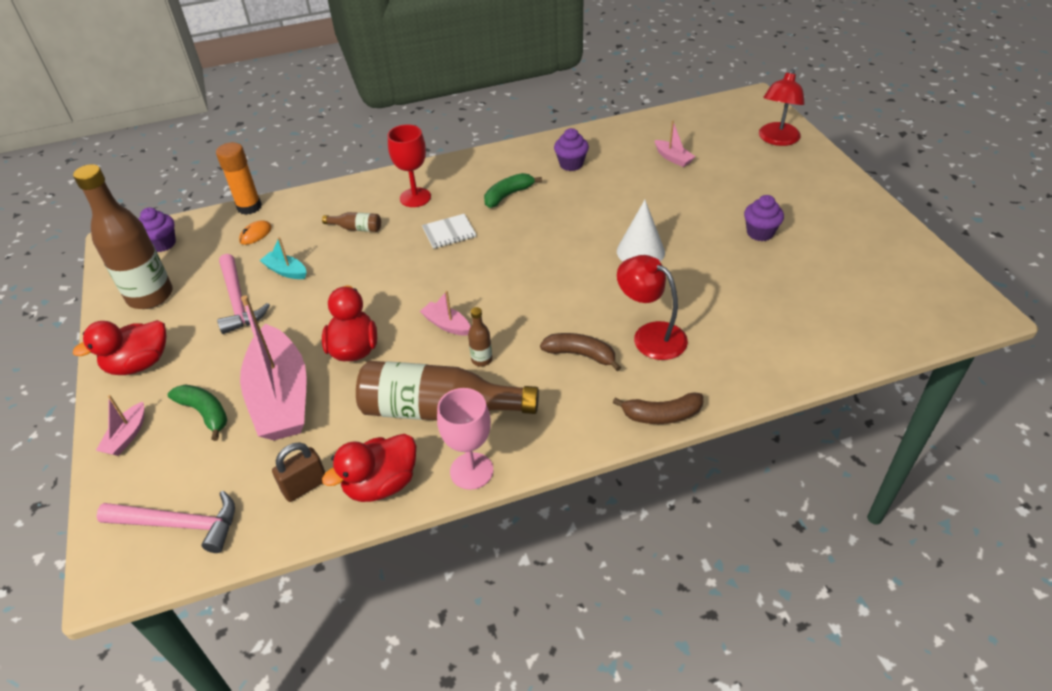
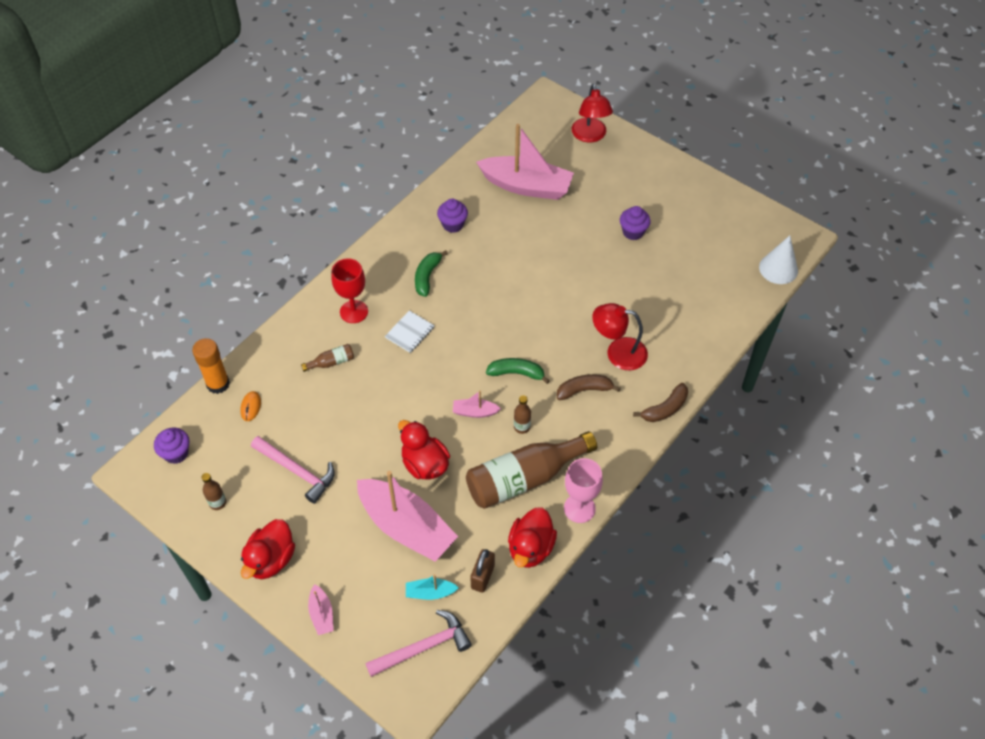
camera: 35 degrees left, 10 degrees up
(150, 296) = (217, 503): brown bottle -> brown bottle, size x0.42
(205, 413) = (362, 567): green banana -> green banana (516, 373)
(286, 271) = (310, 427): turquoise boat -> turquoise boat (430, 592)
(640, 251) = (563, 285): white cone -> white cone (778, 268)
(673, 158) = (526, 186): pink boat -> pink boat, size x2.33

